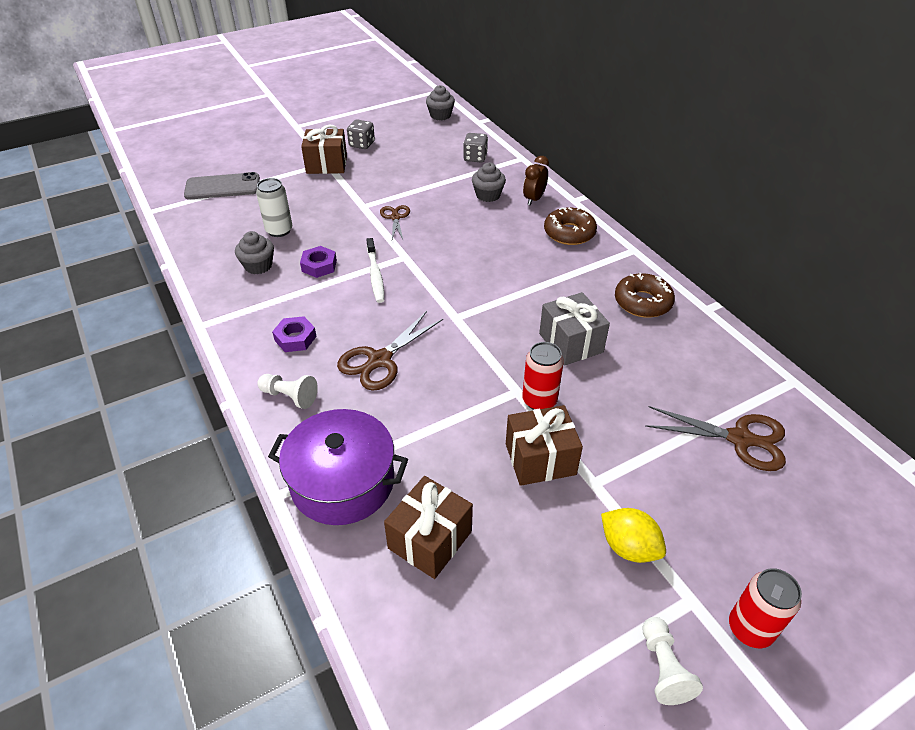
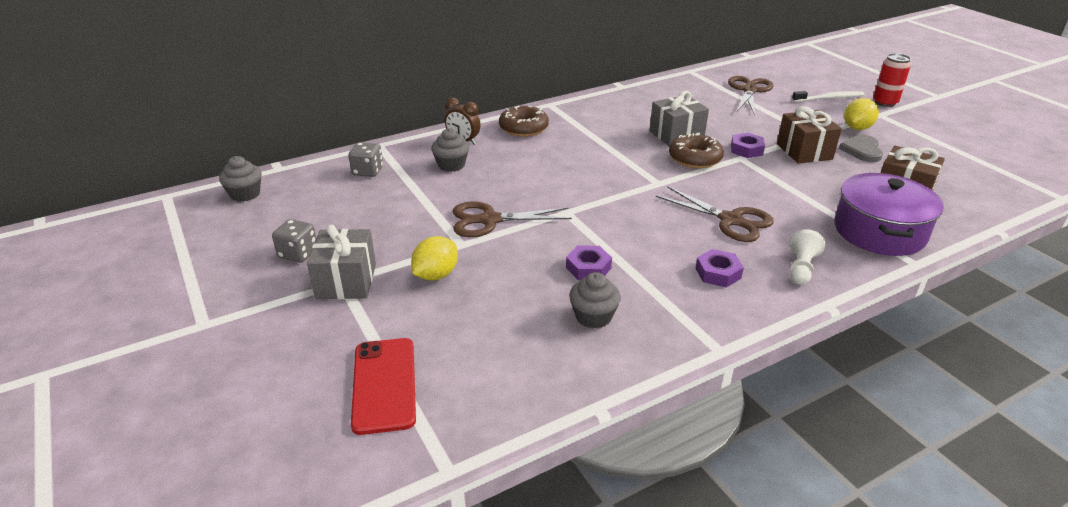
camera: 90 degrees left, 10 degrees down
(222, 187) = (384, 385): grey phone -> red phone
(279, 230) = (513, 308): white can -> none
(326, 164) = (346, 281): brown gift -> grey gift
(326, 197) = (436, 275): none -> yellow lemon
(375, 275) = (601, 229): white toothbrush -> white toothbrush (829, 98)
(395, 217) = (490, 220): brown scissors -> brown scissors, size x1.65
(539, 400) = (746, 149): red can -> purple nut
(551, 530) = (862, 150): none -> grey heart
(642, 302) = (619, 106): brown donut -> brown donut (695, 158)
(663, 668) = (928, 125): white pawn -> none

